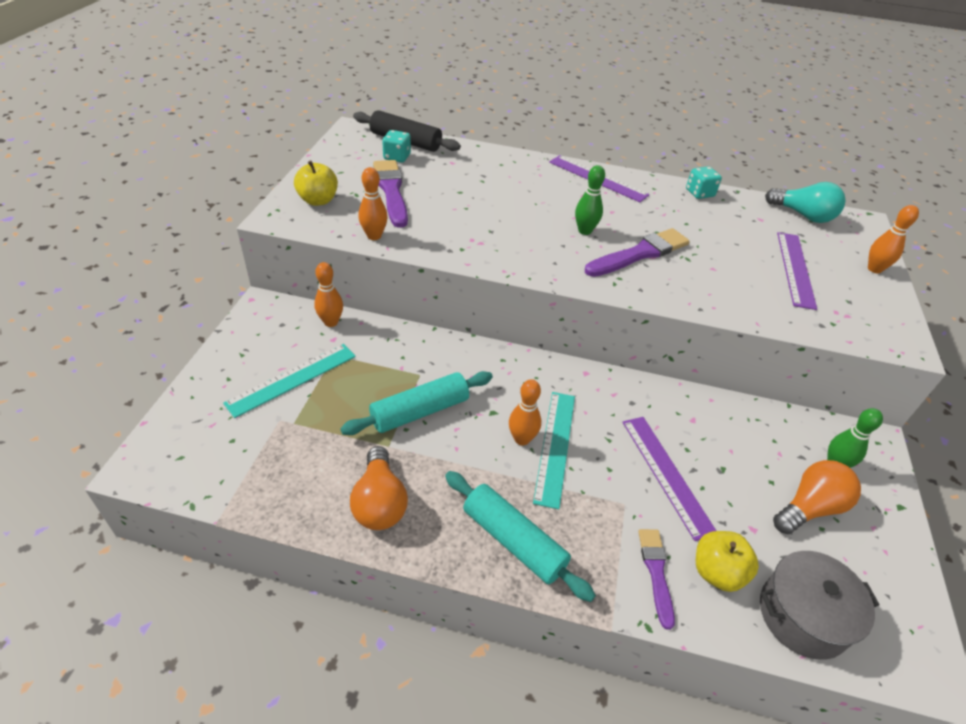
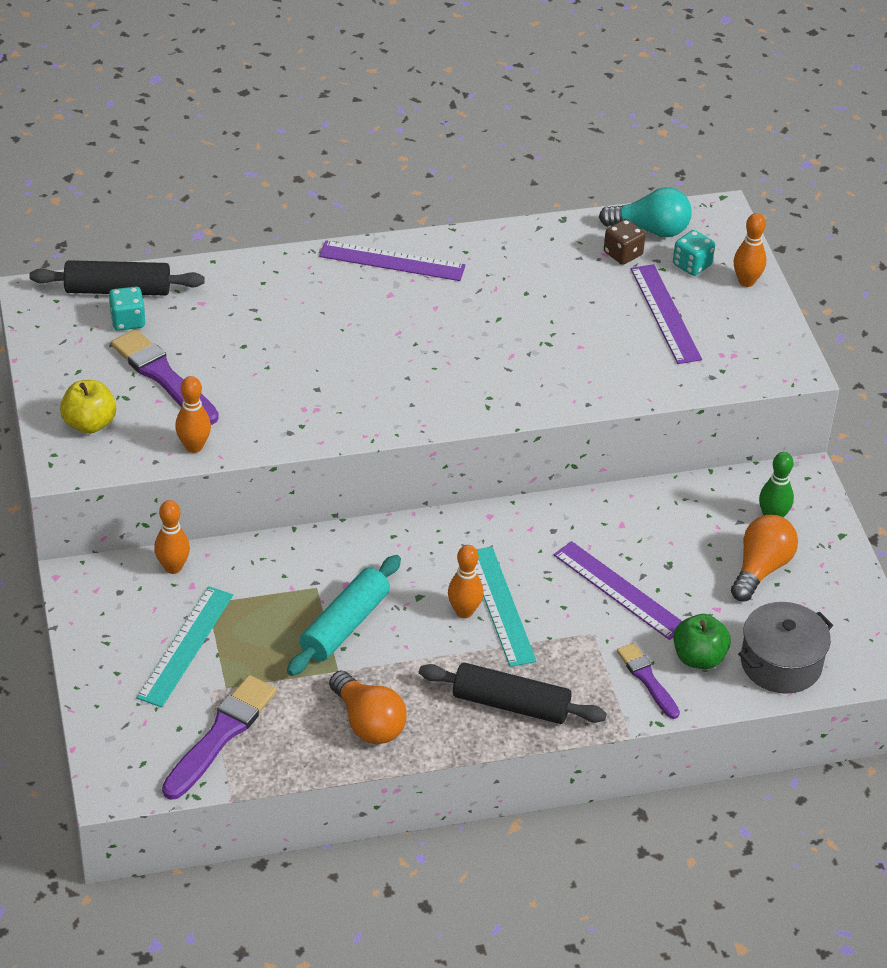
camera: 25 degrees left, 0 degrees up
(513, 541) = (511, 704): turquoise rolling pin -> black rolling pin
(584, 231) = (420, 348): green bowling pin -> none
(639, 254) = (495, 357): purple brush -> purple brush (221, 735)
(699, 193) = (521, 239): turquoise dice -> turquoise dice (692, 265)
(717, 572) = (698, 658): yellow apple -> green apple
(775, 223) = (623, 254): none -> brown dice

